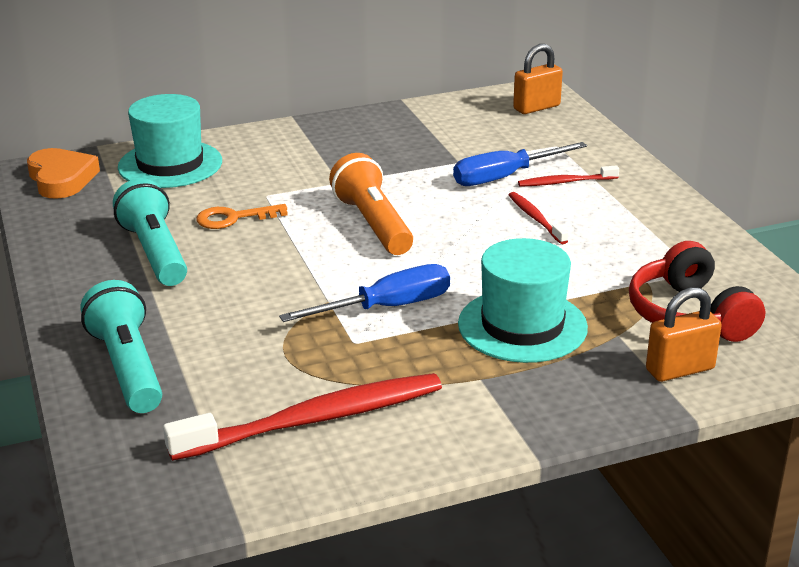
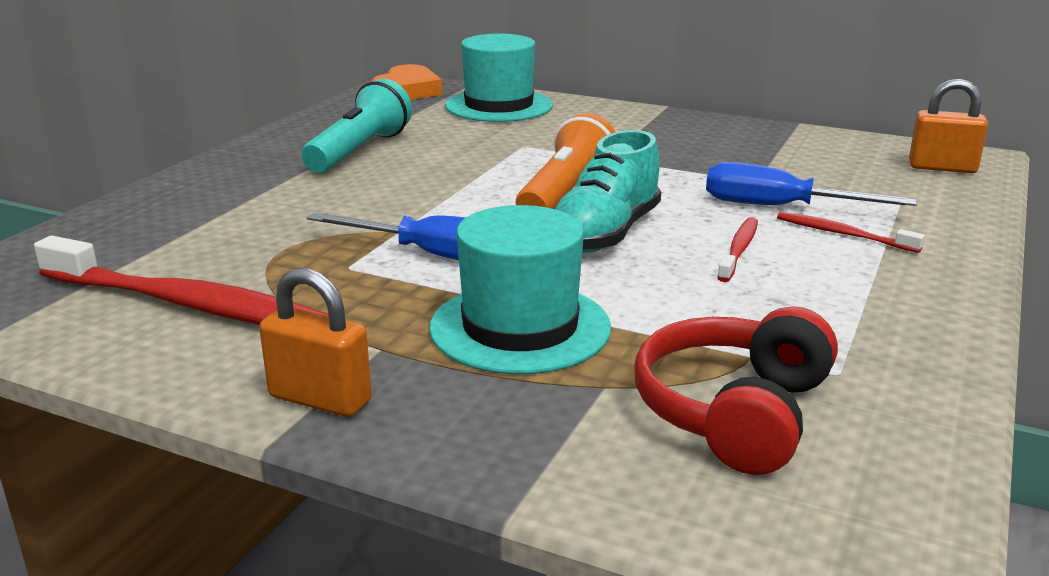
camera: 45 degrees right, 5 degrees down
(128, 367) = (172, 208): turquoise flashlight -> none
(233, 218) = (464, 151): orange key -> none
(450, 242) = (605, 234): none -> turquoise shoe
(680, 370) = (600, 458): orange padlock -> orange padlock (320, 399)

